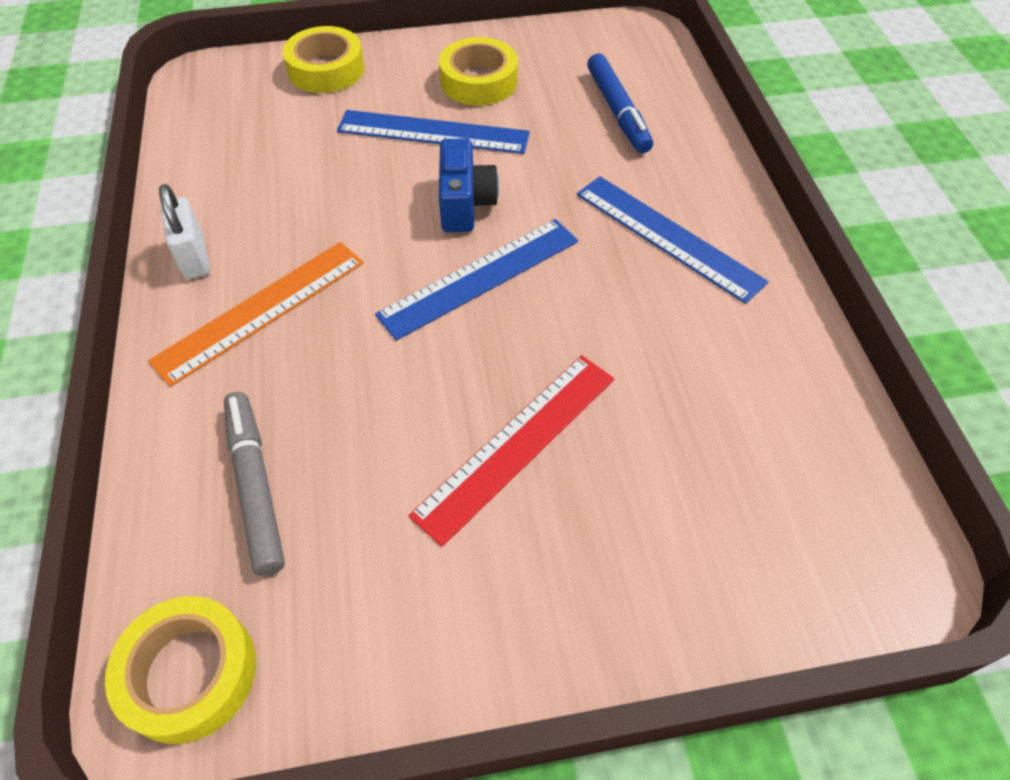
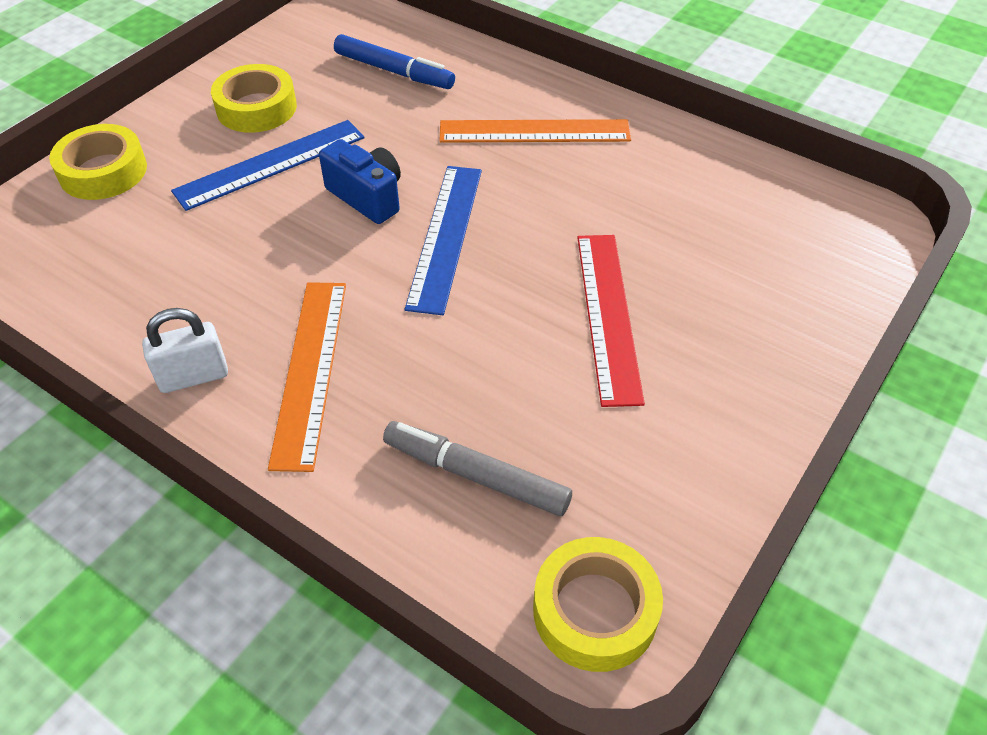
camera: 45 degrees left, 5 degrees down
(194, 257) = (193, 376): white padlock -> white padlock turned 45 degrees counterclockwise
(667, 237) = (534, 132): blue ruler -> orange ruler

